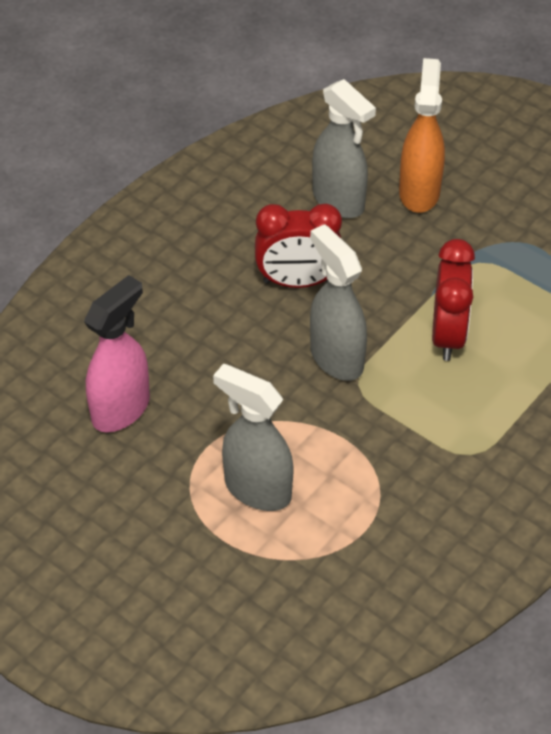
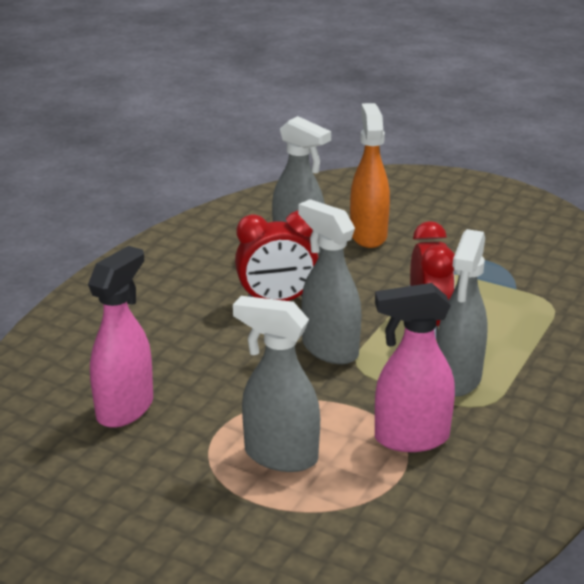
camera: 10 degrees left, 20 degrees down
(387, 486) = (410, 438): none -> pink spray bottle
(455, 416) = (458, 379): none -> grey spray bottle

